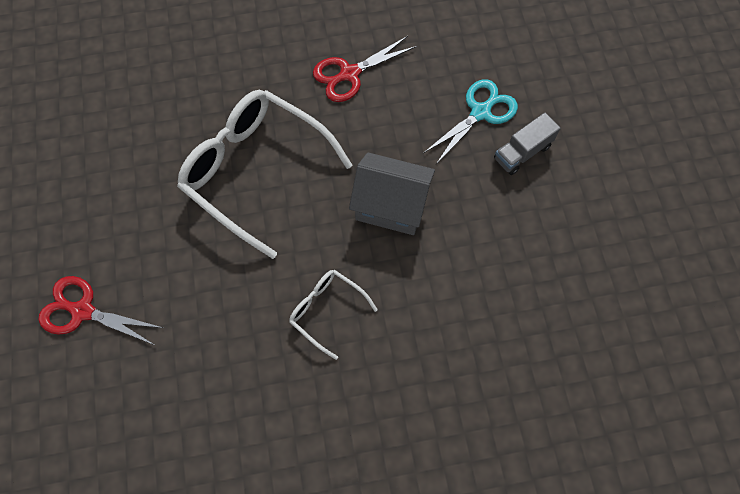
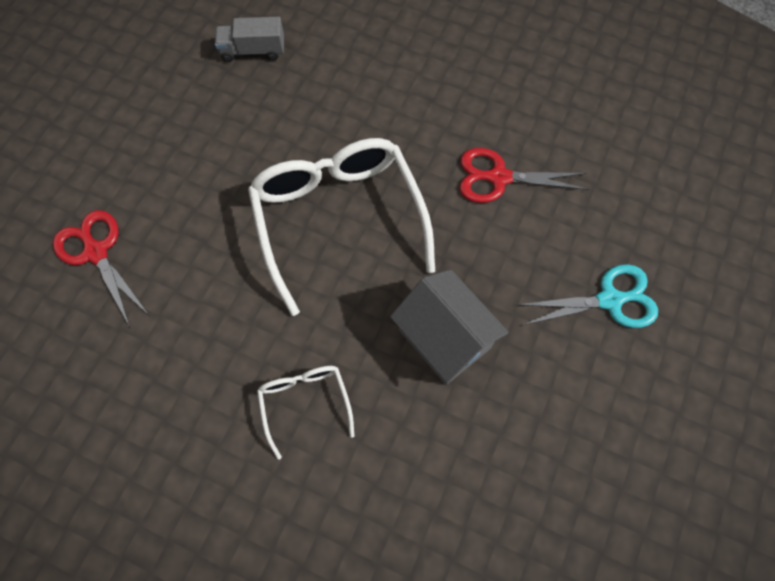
camera: 35 degrees right, 0 degrees up
(522, 152) = (626, 372): grey truck -> grey truck (253, 51)

